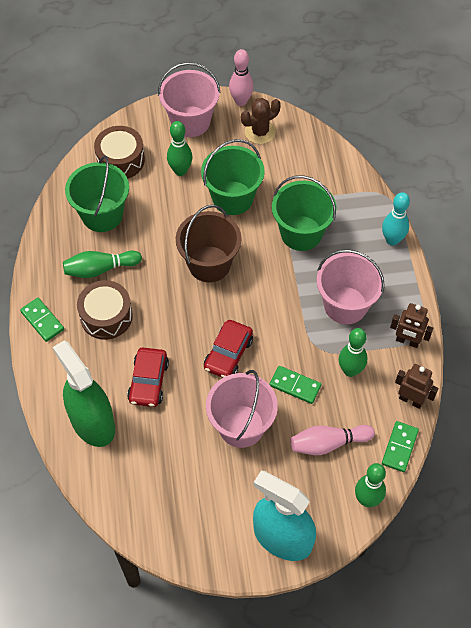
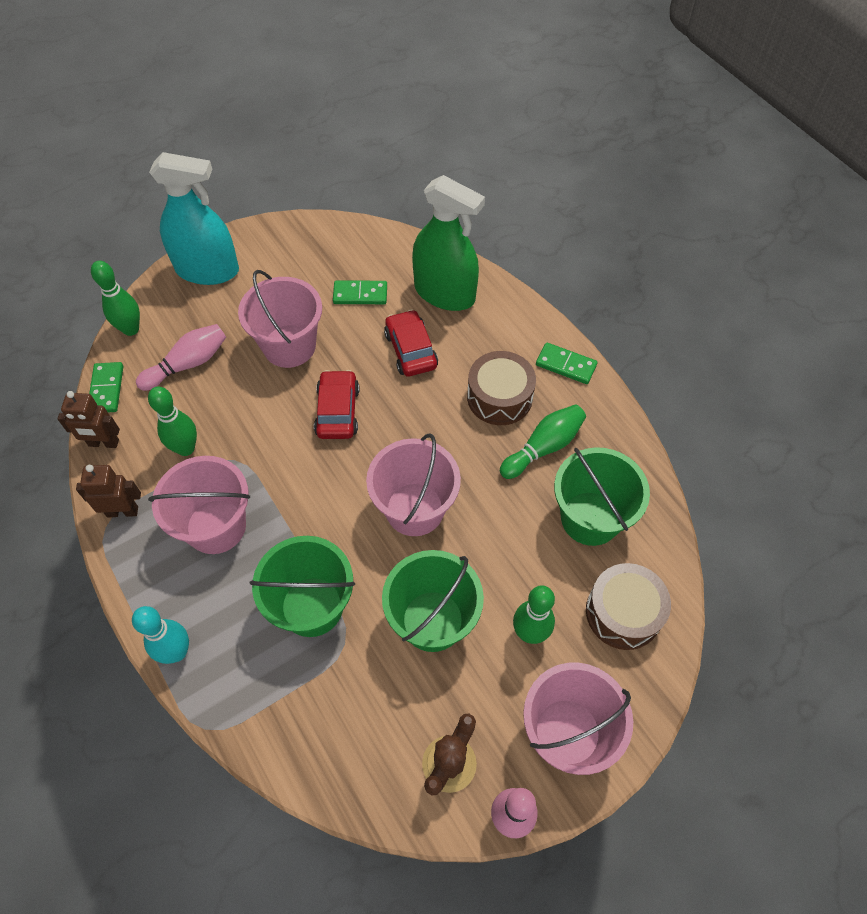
camera: 155 degrees right, 0 degrees up
(209, 264) = (414, 509): brown bucket -> pink bucket
(295, 385) = (246, 407): green domino -> green domino (360, 294)

